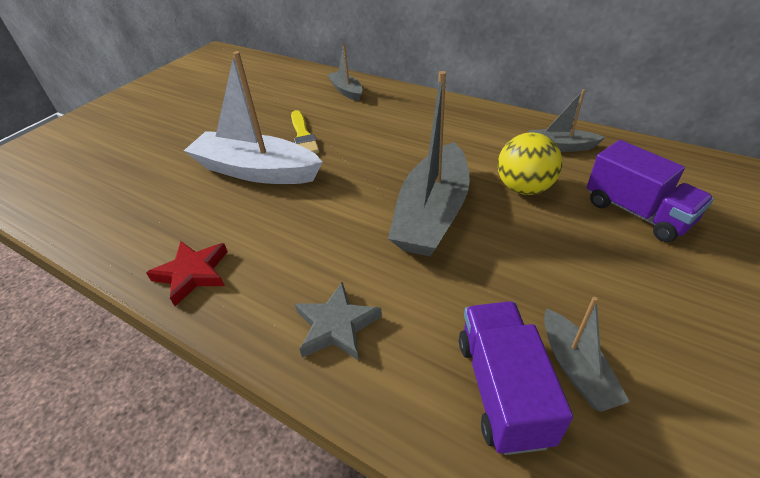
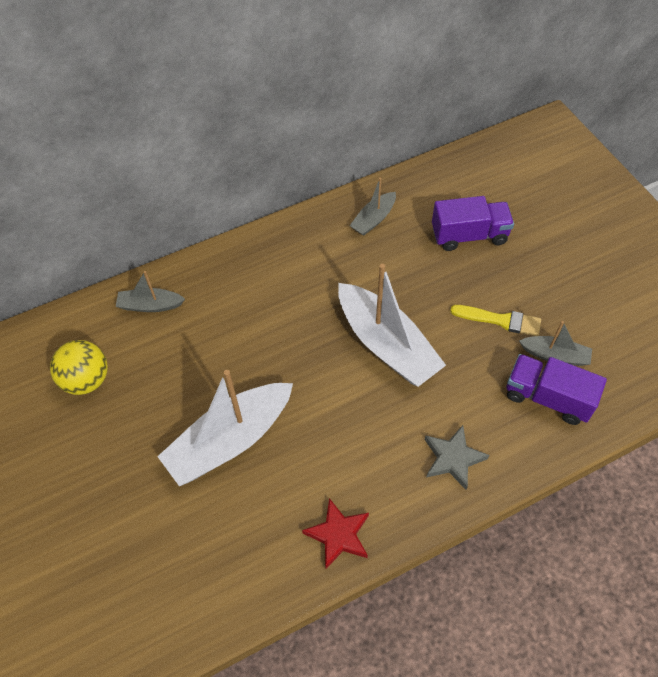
camera: 60 degrees left, 15 degrees up
(303, 136) = (202, 379): yellow brush -> yellow brush (499, 320)
(432, 213) = (386, 344): grey boat -> white boat
(524, 188) = (401, 274): yellow ball -> yellow ball (87, 380)

